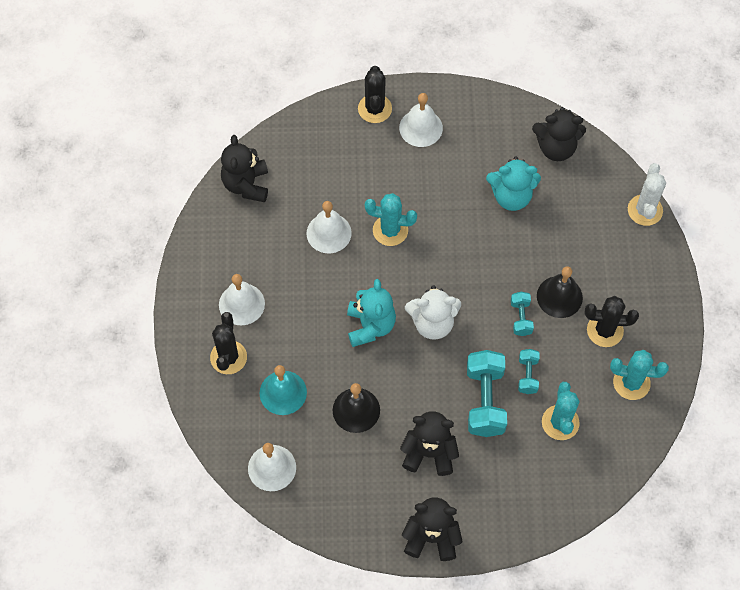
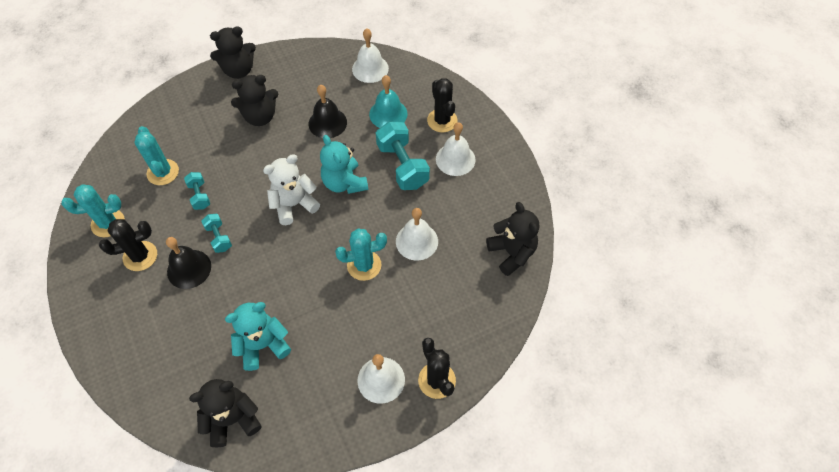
camera: 155 degrees right, 5 degrees down
(485, 400) = (229, 165): turquoise dumbbell -> turquoise dumbbell (402, 166)
(645, 210) = (122, 387): white cactus -> none

